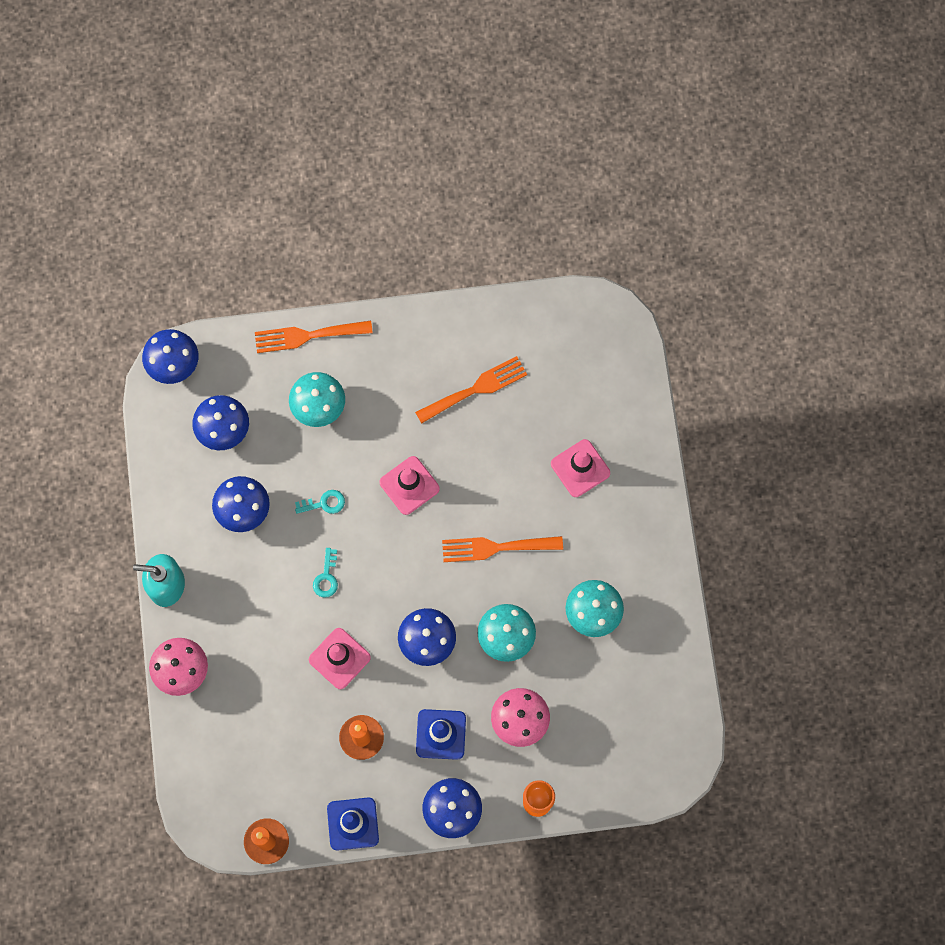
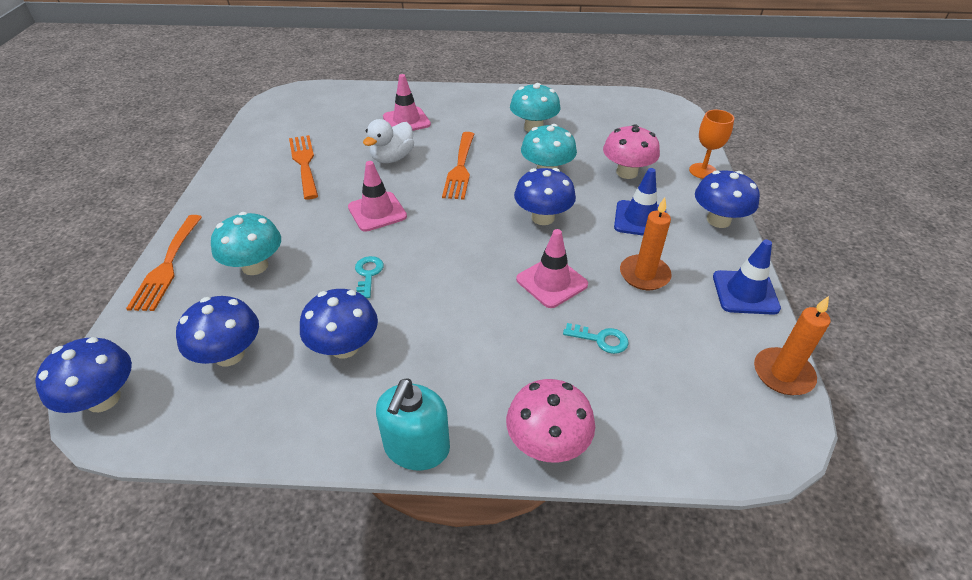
camera: 80 degrees left, 30 degrees down
(326, 577) = (455, 282): turquoise key -> turquoise key (601, 339)
(502, 474) = (392, 158): none -> white duck

